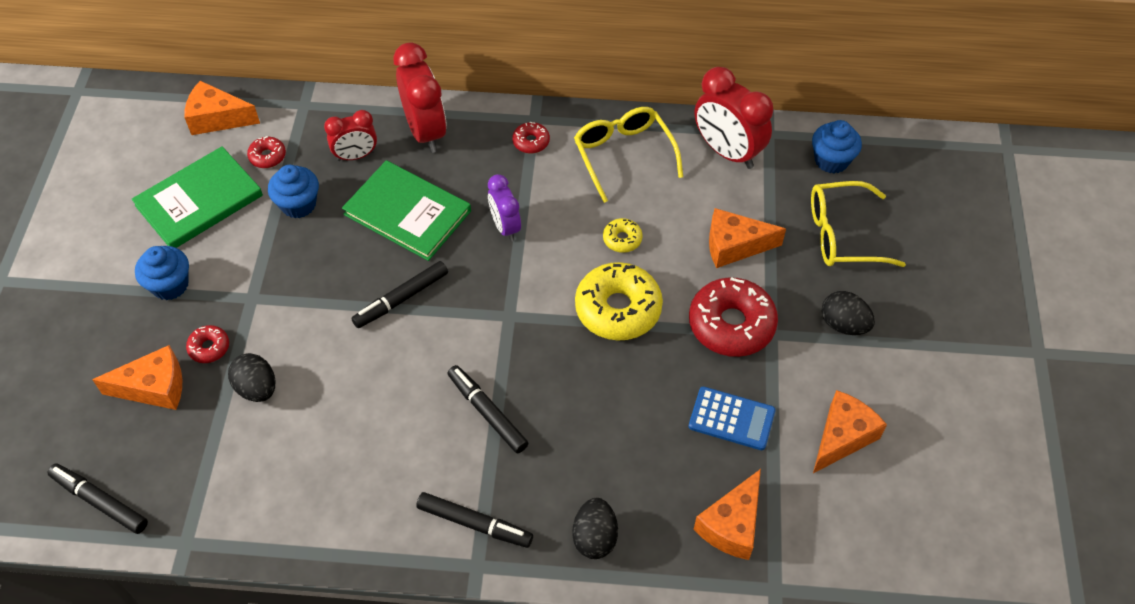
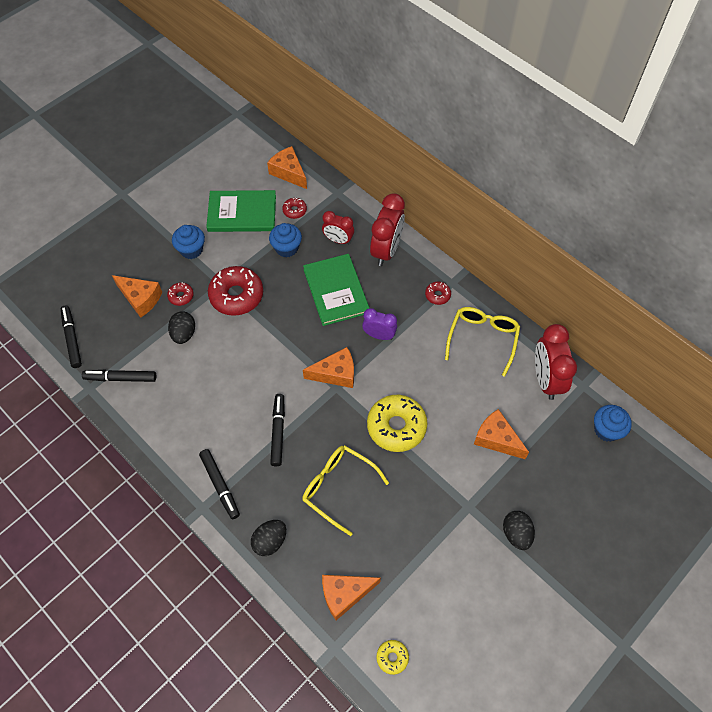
camera: 40 degrees right, 5 degrees up
(401, 299) = (291, 337): black marker -> black marker (121, 378)
(505, 227) = (379, 335): purple clock -> purple clock turned 90 degrees clockwise
(622, 239) = (436, 388): yellow donut -> yellow donut (392, 657)
(731, 324) = (450, 483): red donut -> red donut (236, 295)
(731, 418) = (400, 536): blue calculator -> none
(842, 235) = (568, 480): yellow glasses -> yellow glasses (338, 487)
(842, 437) = (452, 597): orange cheese -> orange cheese (336, 373)

